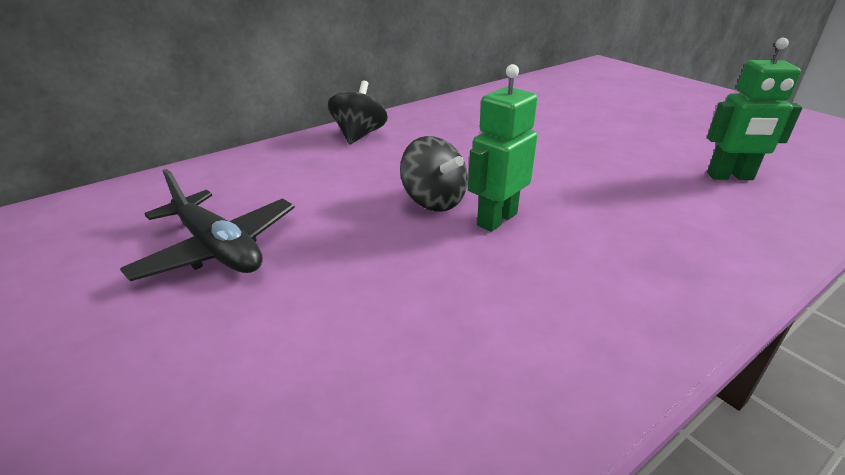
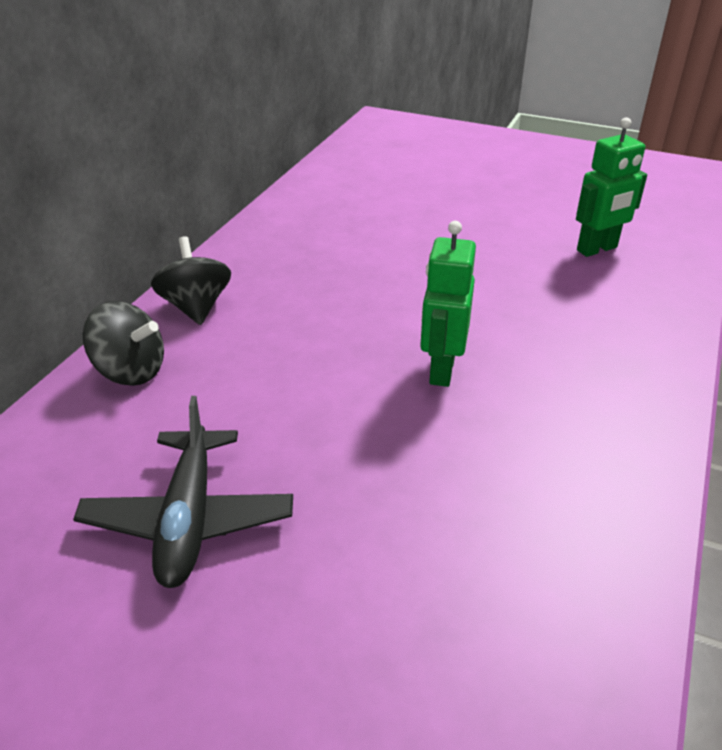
camera: 30 degrees left, 5 degrees up
(218, 249) = (189, 519): black plane -> black plane turned 75 degrees clockwise
(433, 201) = (363, 369): black spinning top -> black spinning top (131, 371)

